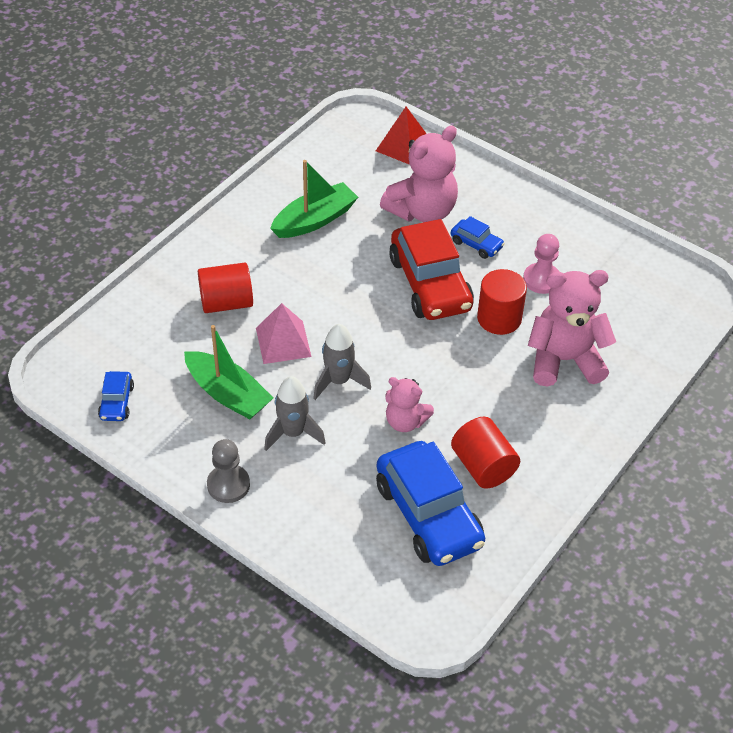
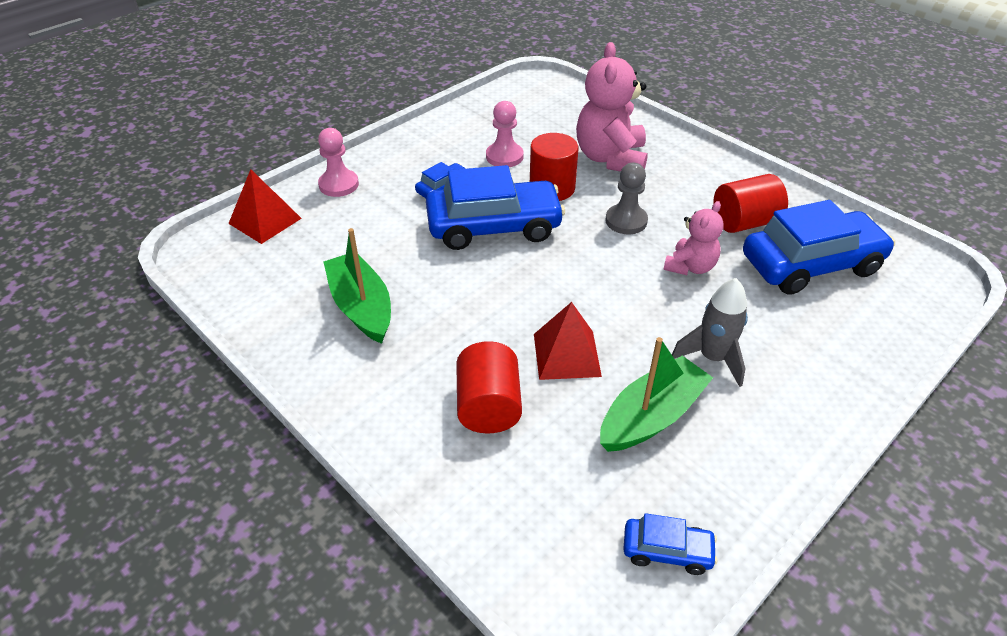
camera: 80 degrees left, 5 degrees down
(228, 485) = (800, 426): grey pawn -> grey pawn (626, 221)
(283, 342) = (566, 354): pink pyramid -> red pyramid
(338, 381) = (632, 311): grey rocket -> none
(422, 211) = (380, 219): pink teddy bear -> none
(430, 284) = (494, 227): red car -> blue car
(463, 177) = (339, 185): none -> pink pawn

